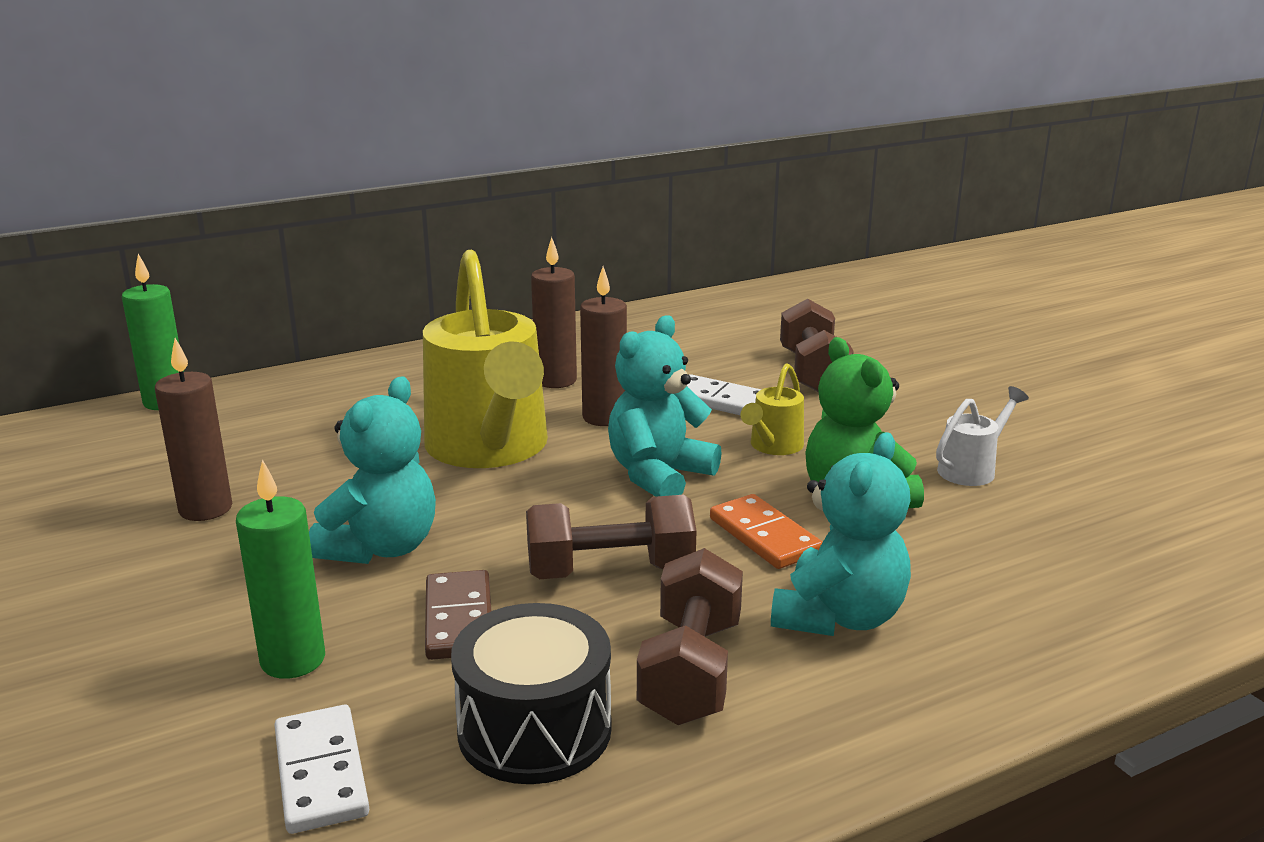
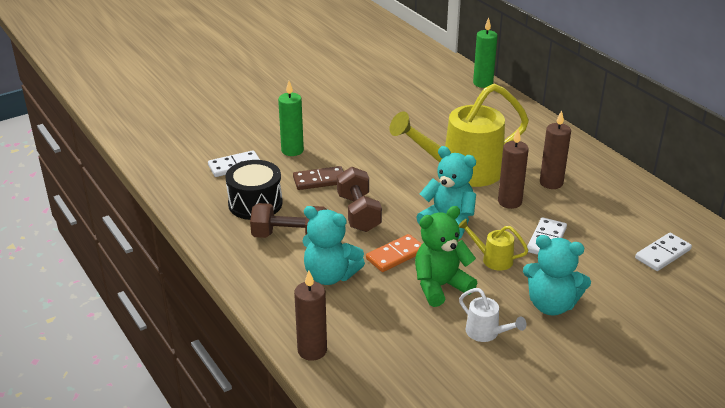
camera: 85 degrees right, 10 degrees up
(205, 509) = (390, 113): brown candle -> brown candle (312, 350)
(381, 548) = (368, 156): turquoise teddy bear -> turquoise teddy bear (551, 305)
(756, 333) = (662, 254): none -> white domino
(813, 372) = (605, 277): brown dumbbell -> none

